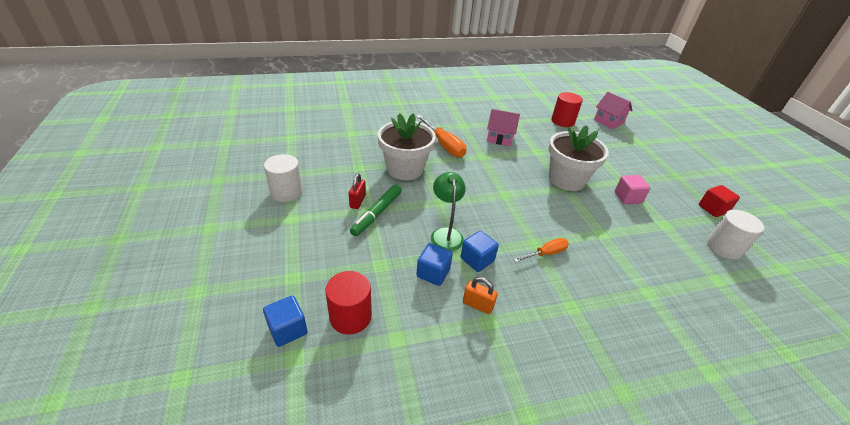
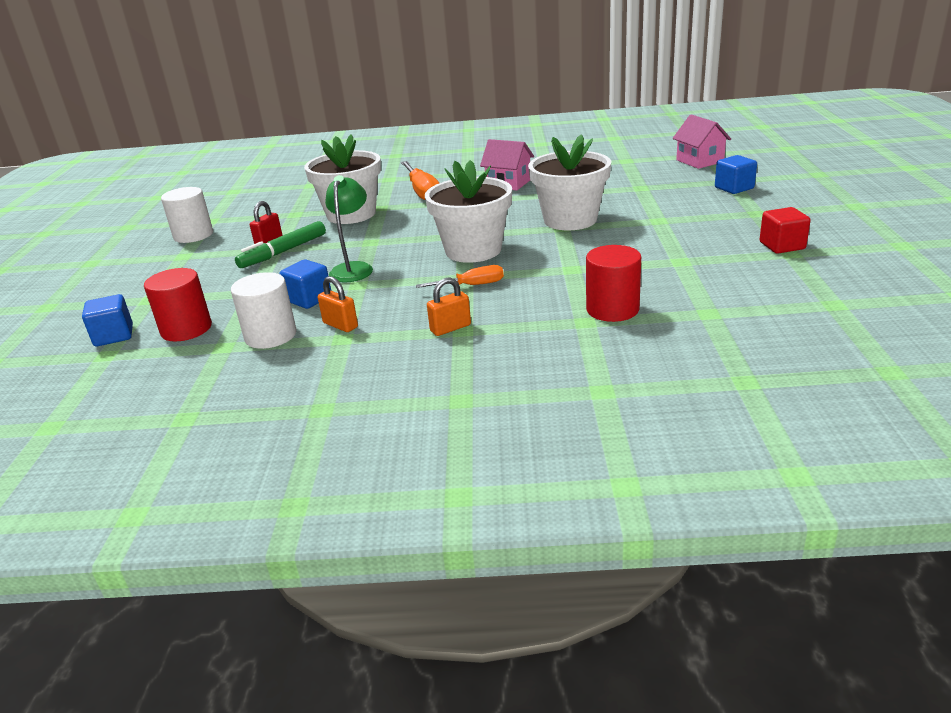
camera: 20 degrees right, 10 degrees down
(477, 260) = (374, 289): blue cube -> blue cube (734, 188)
(522, 212) = (473, 250): none -> white flower pot
(562, 121) = (623, 163): red cylinder -> red cylinder (612, 309)
(562, 305) = (450, 328): none -> orange padlock
(627, 197) = (648, 236): pink cube -> none
(723, 247) = (756, 283): white cylinder -> white cylinder (270, 335)

